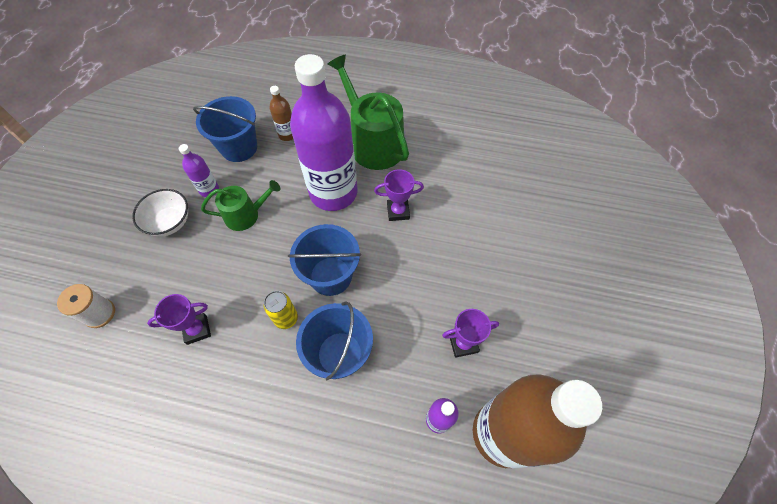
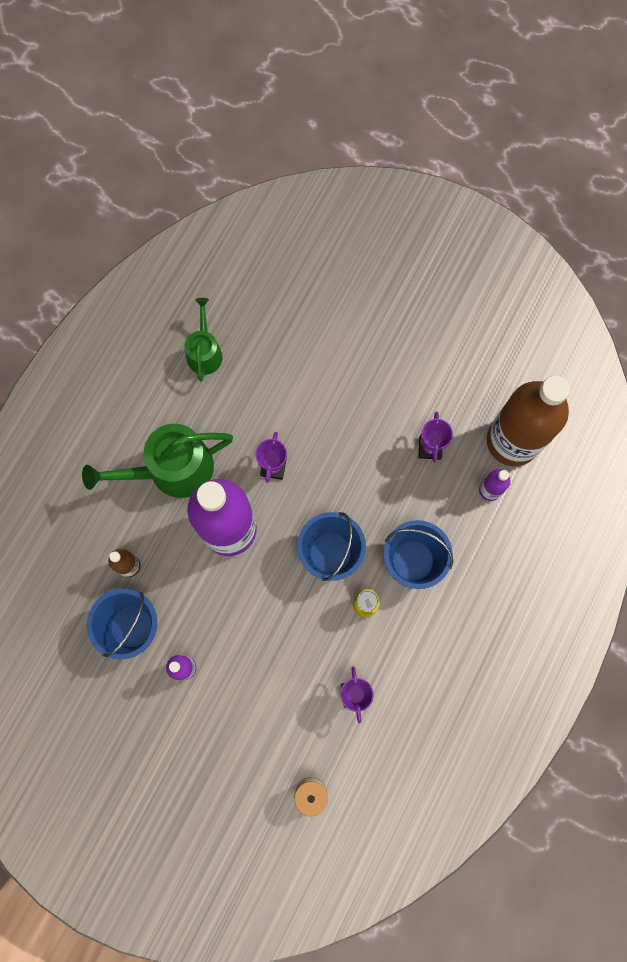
camera: 75 degrees left, 15 degrees up
(170, 222) = (218, 716): white bowl -> none
(246, 215) = (232, 630): green watering can -> green watering can (204, 352)

